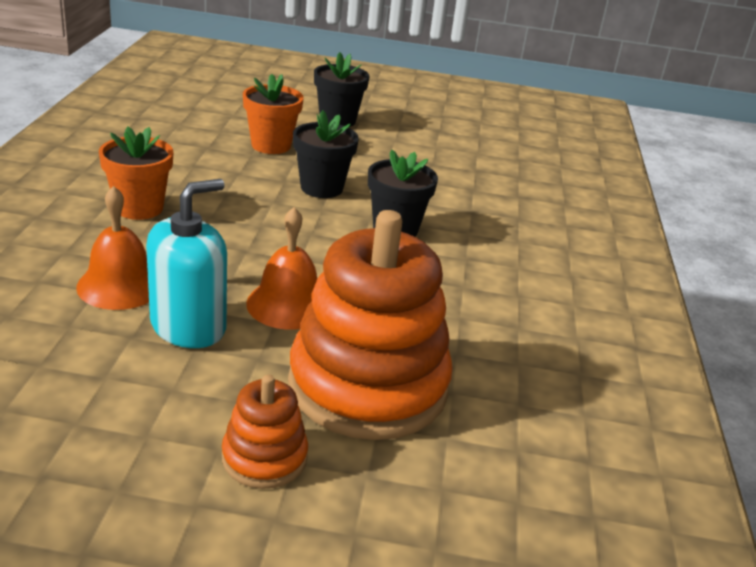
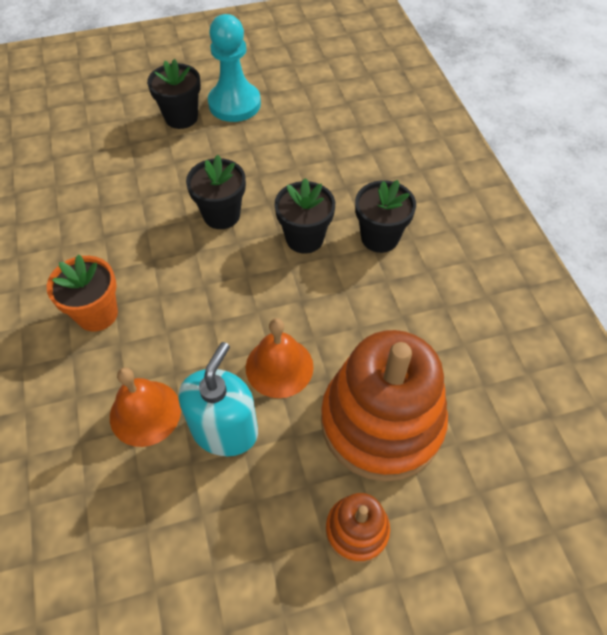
camera: 20 degrees left, 25 degrees up
(271, 145) = (149, 178): orange flower pot -> none
(398, 127) = (234, 104): none -> turquoise pawn
(480, 255) = (379, 237): none -> black flower pot

